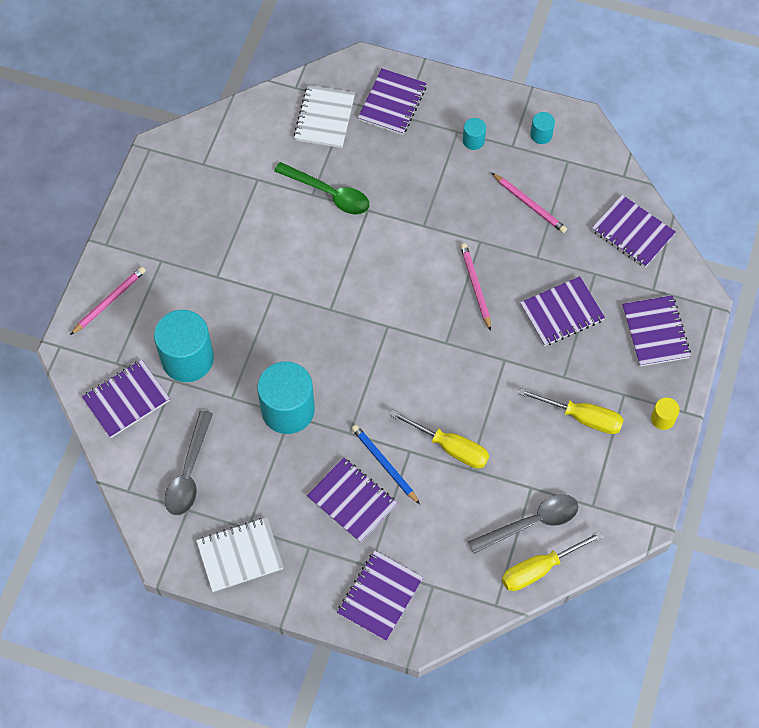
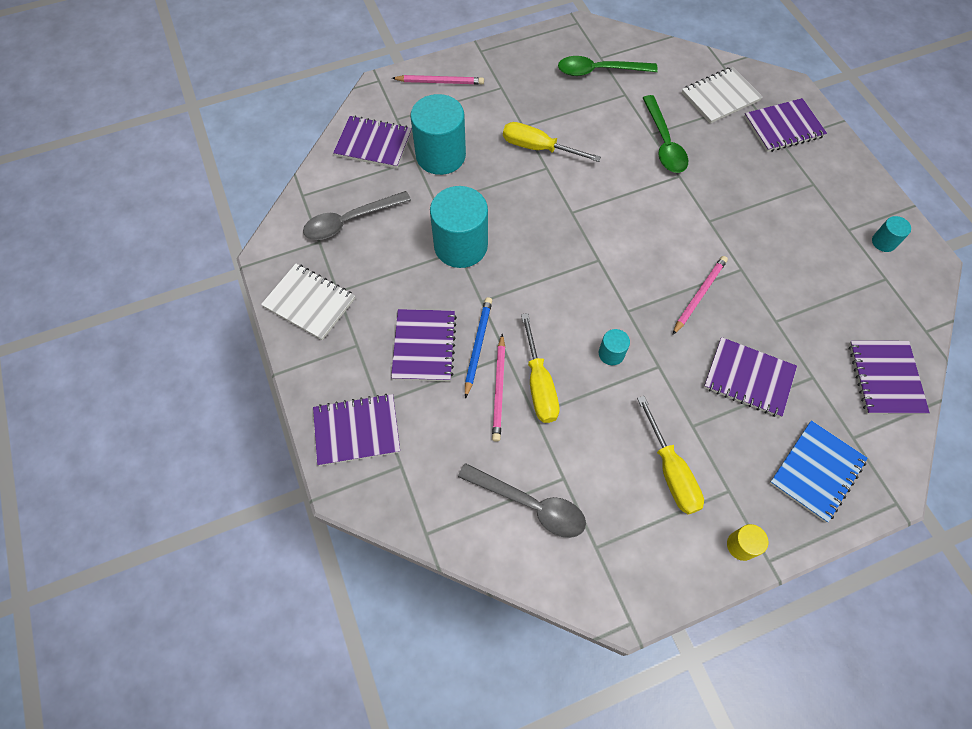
camera: 50 degrees right, 0 degrees up
(216, 177) = (599, 71): none -> green spoon
(473, 140) = (819, 200): turquoise cylinder -> turquoise cylinder (611, 354)
(529, 204) = (814, 280): pink pencil -> pink pencil (499, 389)
(539, 569) = (492, 546): yellow screwdriver -> yellow screwdriver (538, 148)
(655, 332) = (816, 471): purple notebook -> blue notebook

